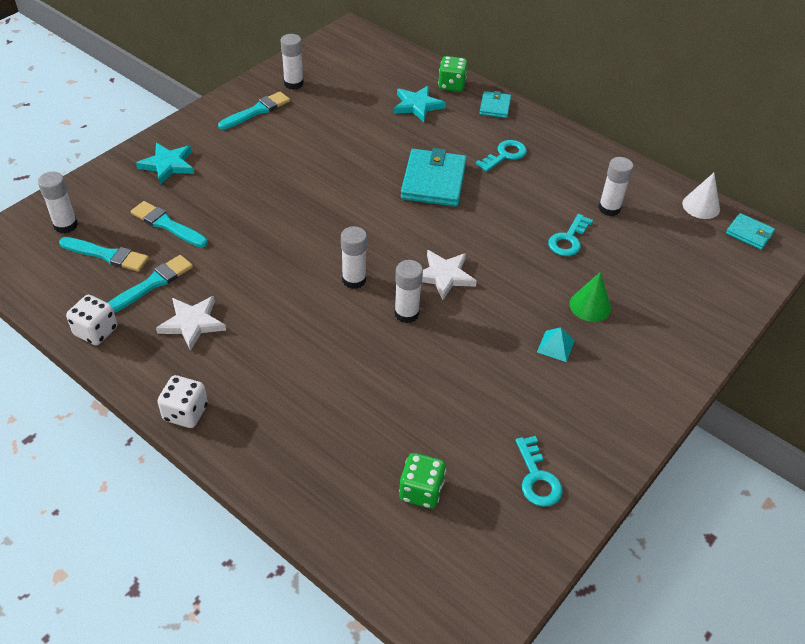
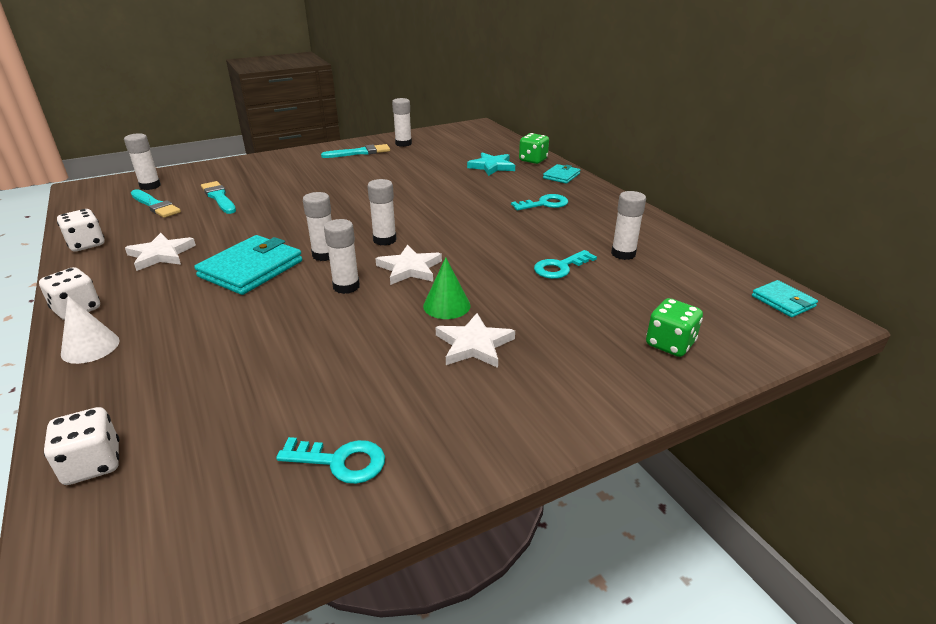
camera: 25 degrees right, 15 degrees down
(152, 284) = (164, 226): turquoise brush -> none
(168, 165) = (261, 168): turquoise star -> none
(367, 541) = (93, 464): none -> white dice
(393, 244) = (384, 240): none -> white glue stick
(421, 491) = (201, 433): green dice -> green dice (670, 344)
(433, 181) = (462, 209): turquoise wallet -> turquoise wallet (251, 269)
(537, 478) = (340, 461): turquoise key -> turquoise key turned 90 degrees counterclockwise
(555, 346) = (474, 345): turquoise pyramid -> white star
(590, 306) = (542, 321): green cone -> green cone (446, 305)
(701, 206) = (733, 270): white cone -> white cone (90, 347)

